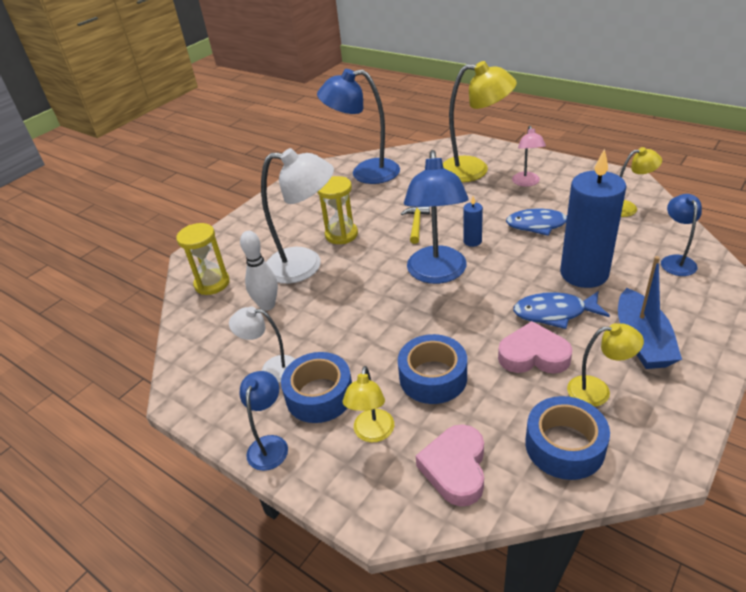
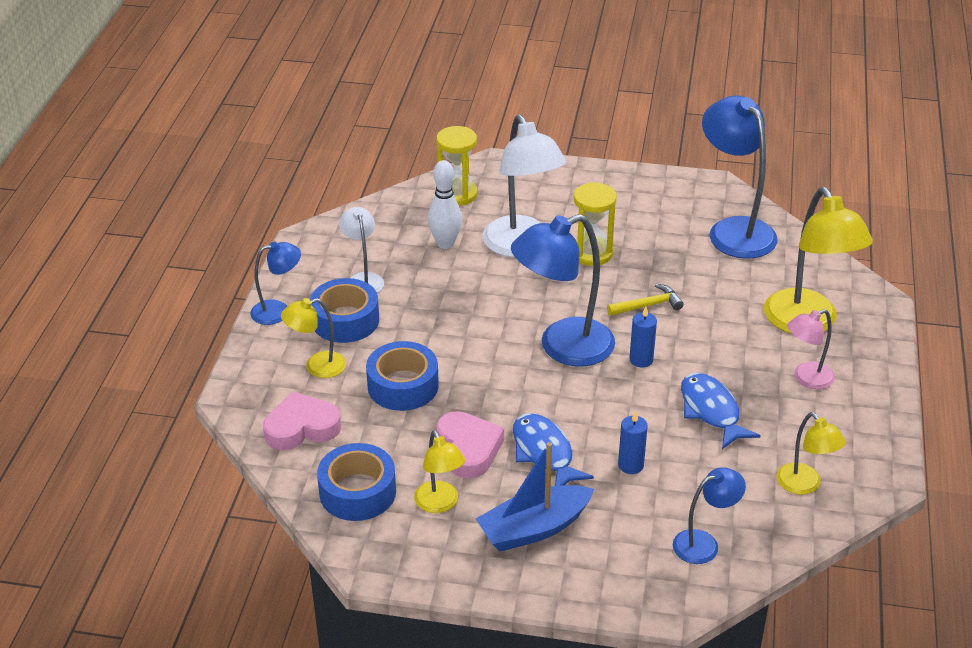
camera: 60 degrees right, 0 degrees up
(584, 273) = (630, 465): blue candle -> blue candle, size x0.43

